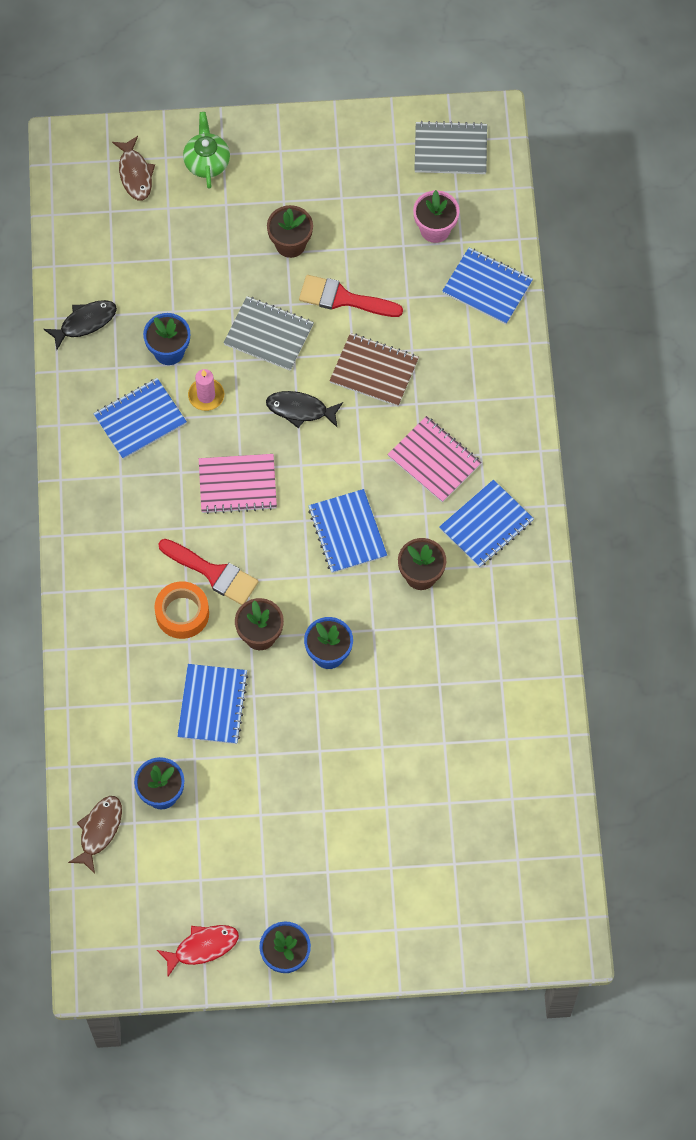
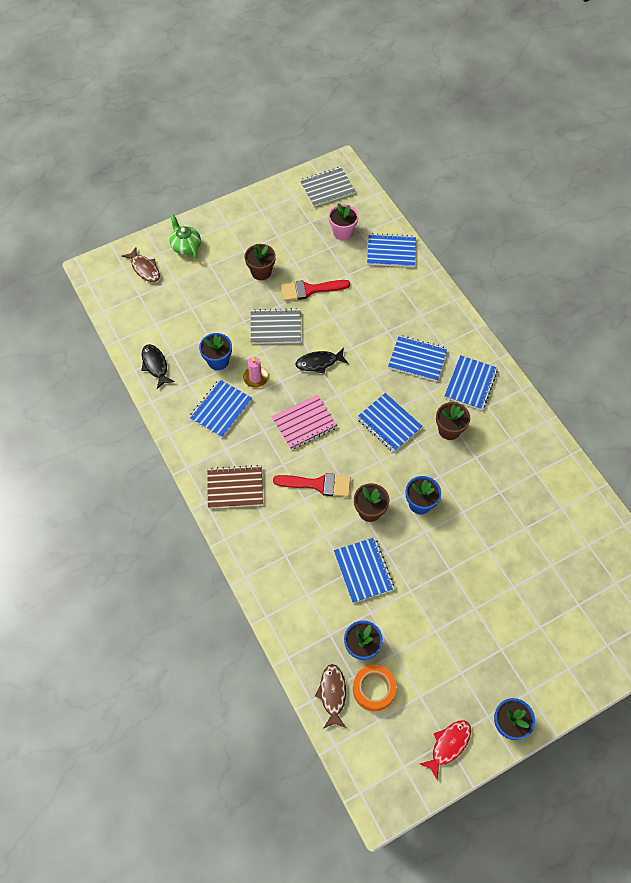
camera: 25 degrees left, 5 degrees down
(85, 323) = (155, 365): black fish -> black fish turned 60 degrees counterclockwise
(182, 613) = (311, 519): orange tape -> orange tape (373, 689)
(374, 371) = (351, 323): brown notebook -> brown notebook (235, 487)
(434, 460) = (417, 359): pink notebook -> blue notebook

